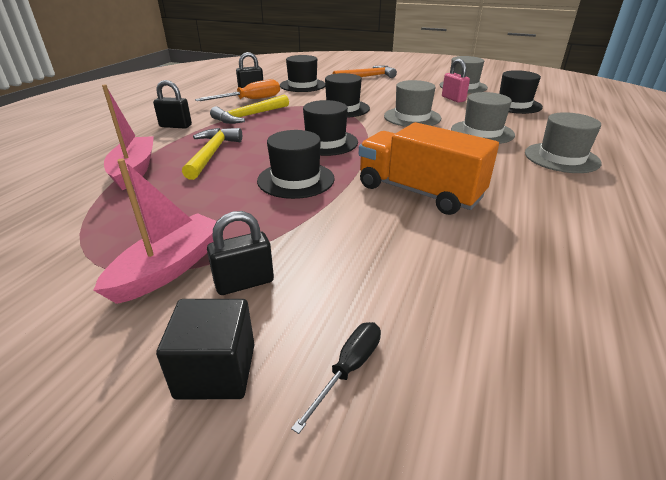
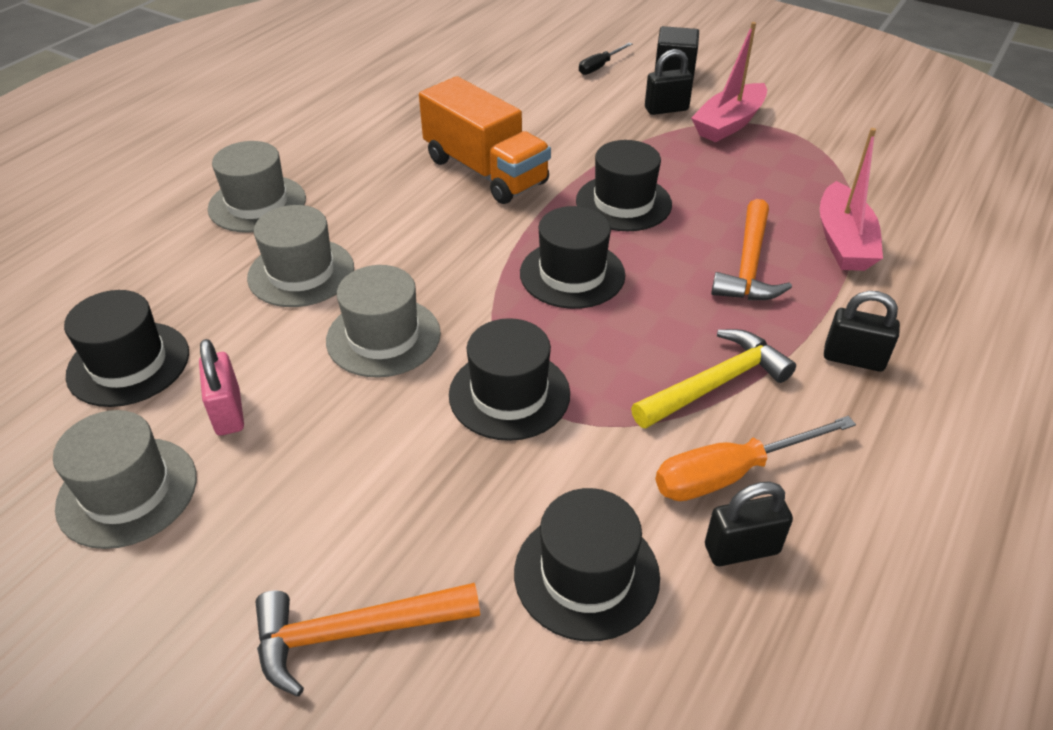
camera: 170 degrees left, 10 degrees up
(212, 154) = (749, 265): yellow hammer -> orange hammer

